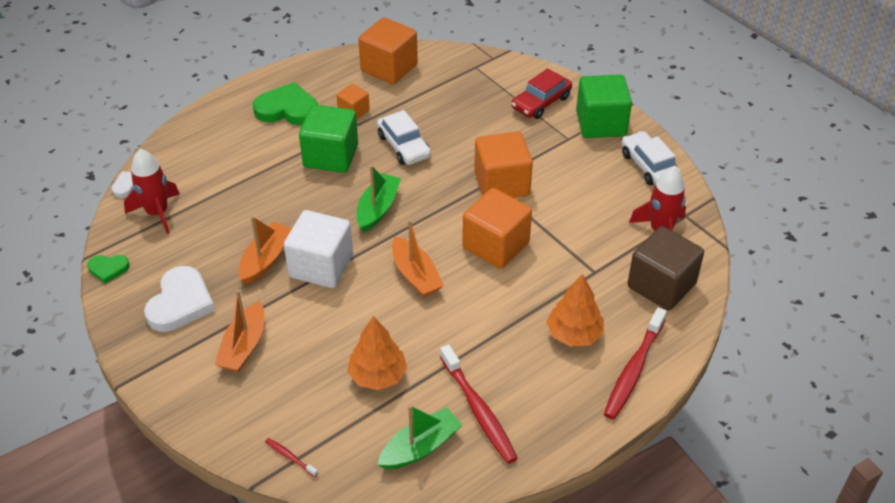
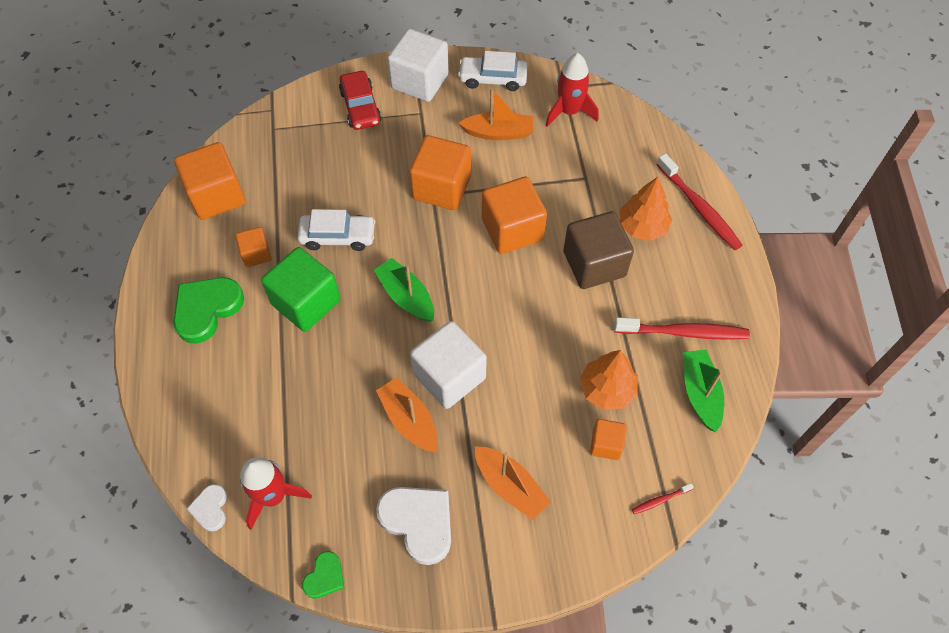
camera: 60 degrees left, 15 degrees up
(322, 396) = (606, 444): none -> orange cube
(415, 275) = (508, 306): orange boat -> orange boat (498, 132)
(601, 124) = (420, 81): green cube -> white cube
(661, 285) = (626, 144): brown cube -> brown cube (594, 264)

